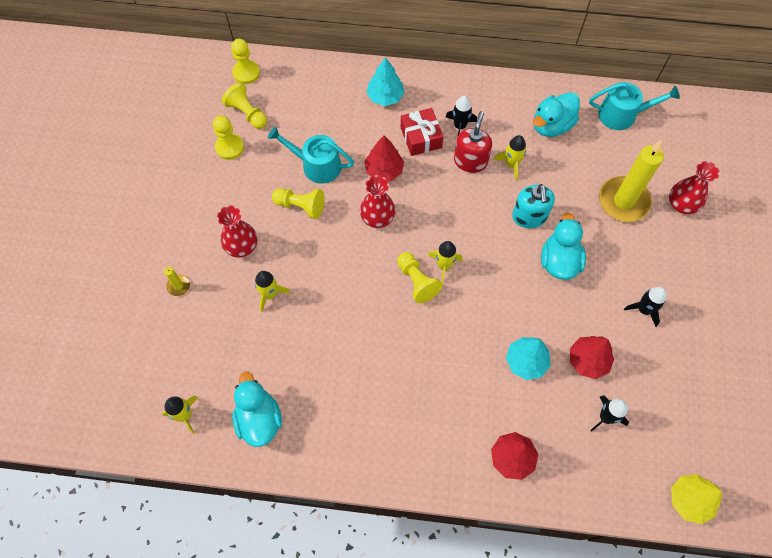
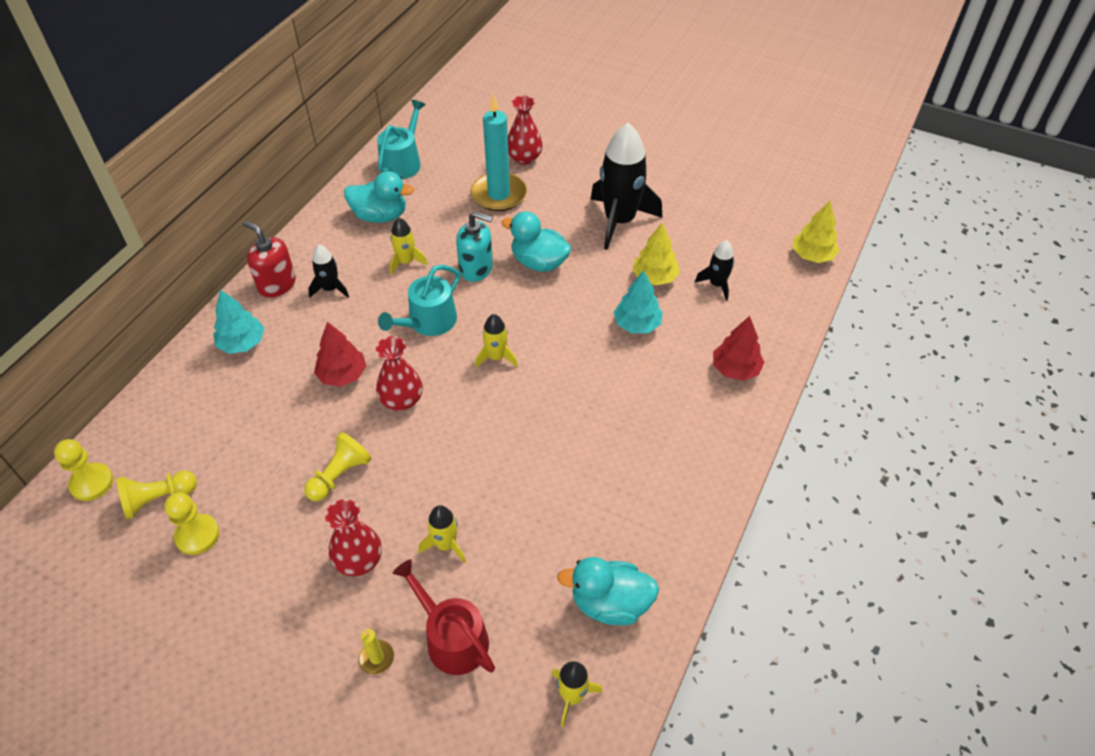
camera: 70 degrees left, 15 degrees down
(204, 325) = (452, 638): none -> red watering can
(316, 165) = (291, 441): turquoise watering can -> turquoise watering can (428, 322)
(417, 281) = (503, 387): yellow pawn -> none
(421, 137) = (321, 327): red gift -> none
(470, 161) = (380, 294): red soap dispenser -> red soap dispenser (277, 284)
(551, 125) = (380, 216): turquoise duck -> turquoise duck turned 60 degrees counterclockwise
(588, 360) = (654, 277): red tree -> yellow tree
(623, 201) = (499, 195): yellow candle -> turquoise candle
(644, 309) = (619, 220): black rocket -> black rocket, size x2.06

